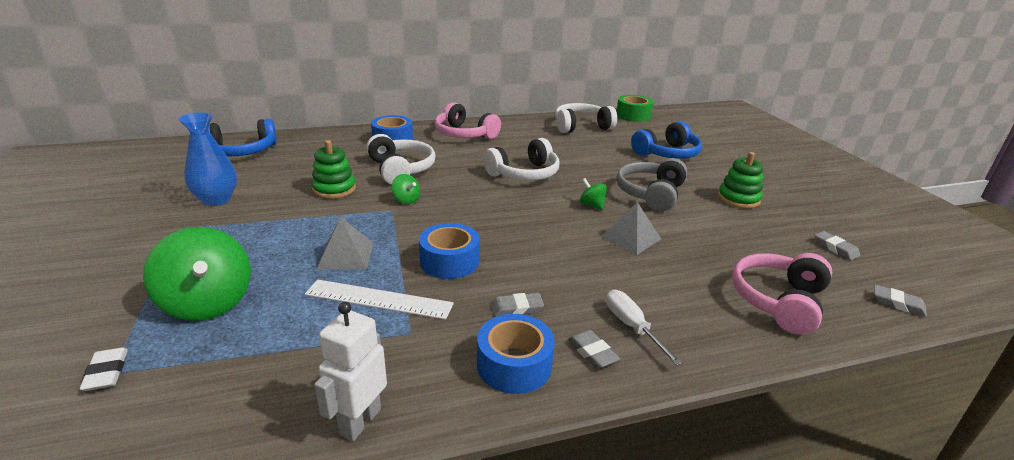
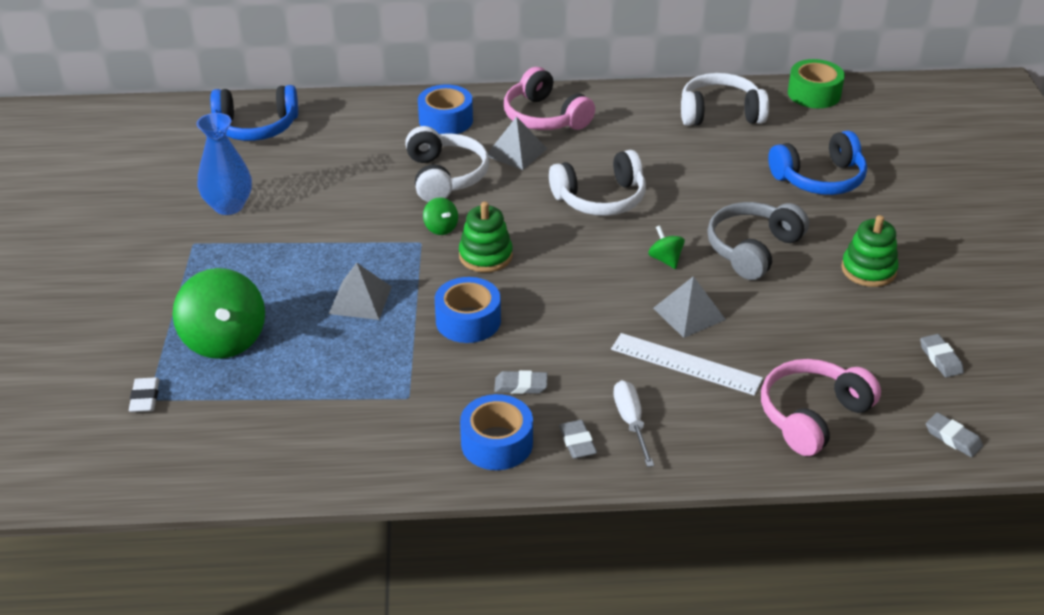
camera: 15 degrees right, 10 degrees up
(334, 189) = (359, 202): green stacking toy -> green stacking toy (485, 256)
(360, 421) = (349, 472): white robot -> none
(378, 299) = (385, 357): white ruler -> white ruler (685, 364)
(451, 153) = (516, 152): none -> grey pyramid

